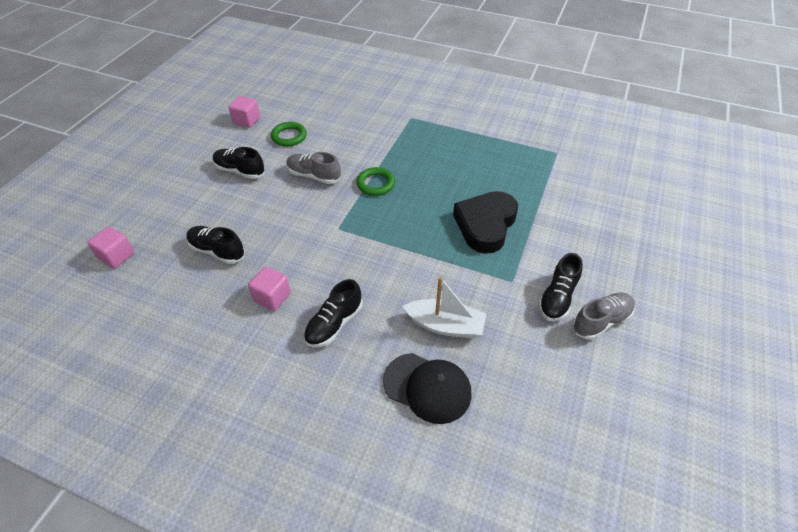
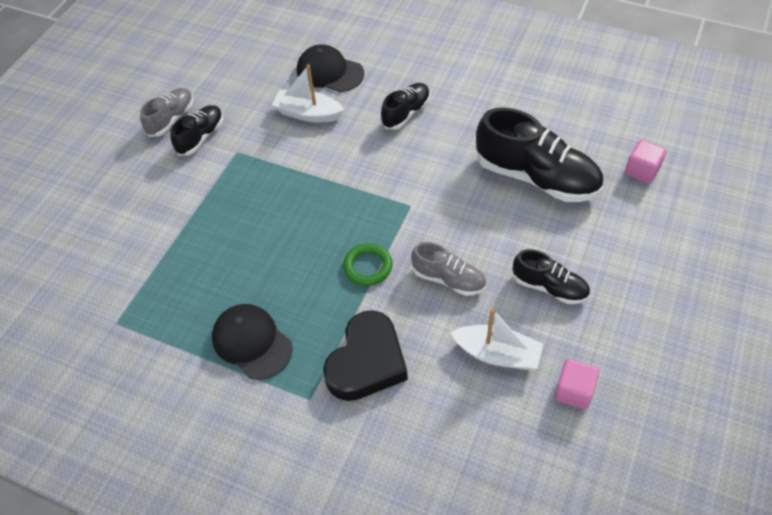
camera: 175 degrees left, 5 degrees up
(217, 251) = (536, 177): black shoe -> black shoe, size x1.83
(272, 297) = (467, 134): pink cube -> none
(289, 136) = (497, 354): green ring -> white boat
(455, 142) = (252, 342): none -> black cap
(485, 225) = (246, 211): black heart -> black heart (367, 362)
(601, 321) = (171, 119): grey shoe -> grey shoe turned 150 degrees clockwise

